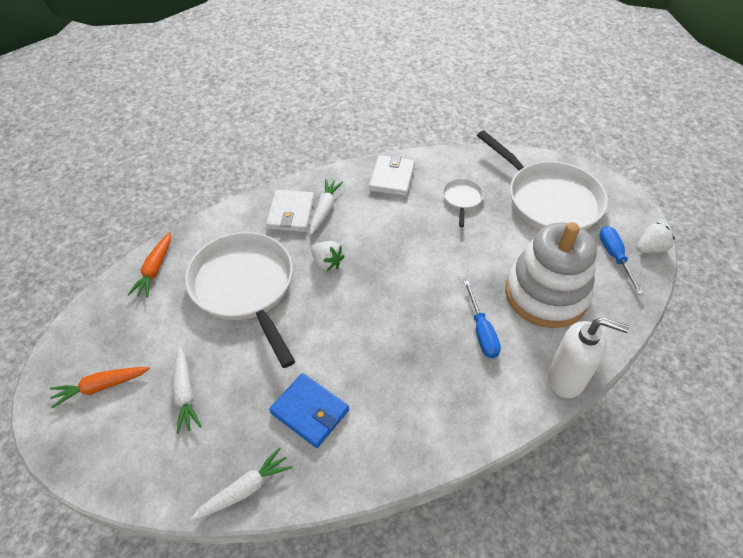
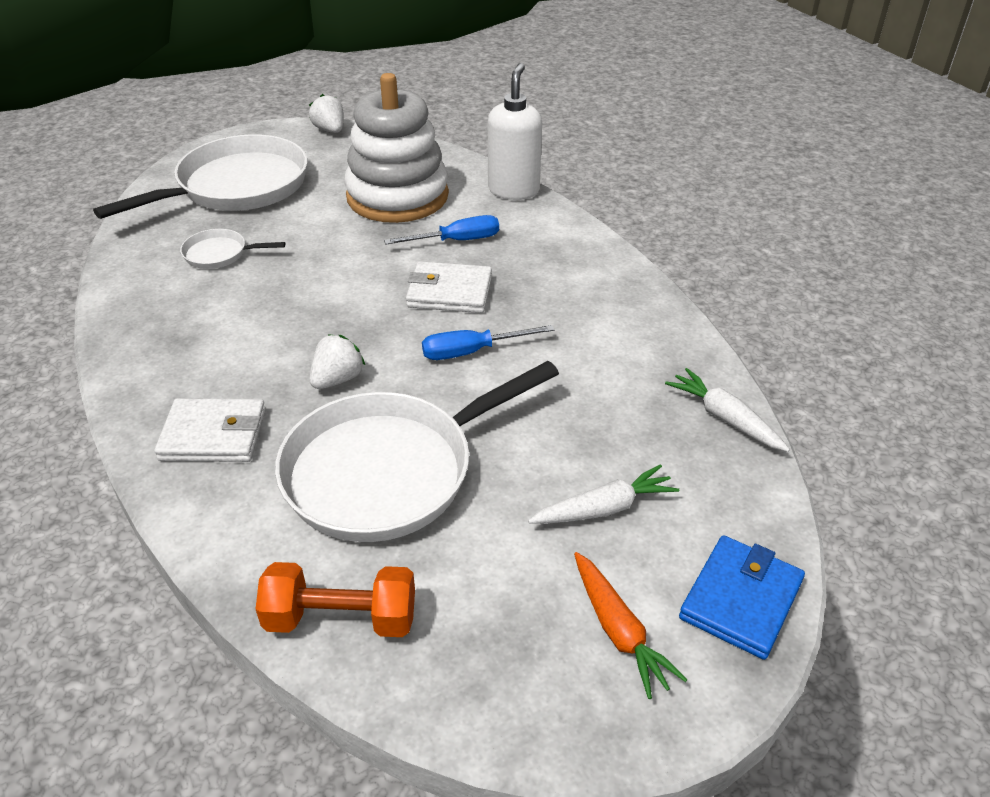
camera: 95 degrees left, 10 degrees down
(155, 269) = (341, 618): orange carrot -> orange dumbbell
(310, 411) = (600, 372): blue wallet -> blue wallet (741, 600)
(324, 210) = (212, 393): white carrot -> none
(392, 178) = (151, 322): white wallet -> white wallet (449, 292)
(614, 257) = (341, 151): blue screwdriver -> blue screwdriver (472, 352)

